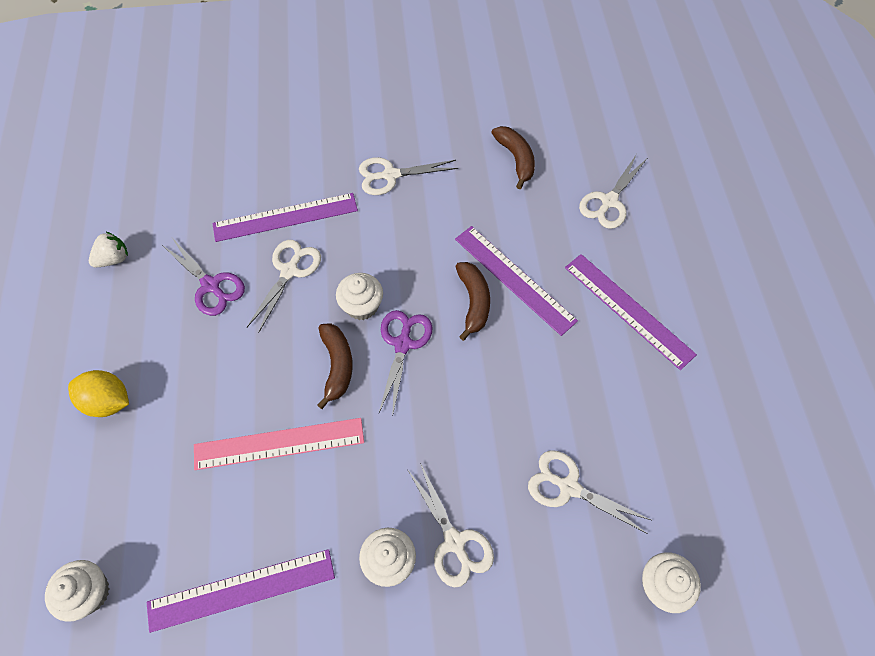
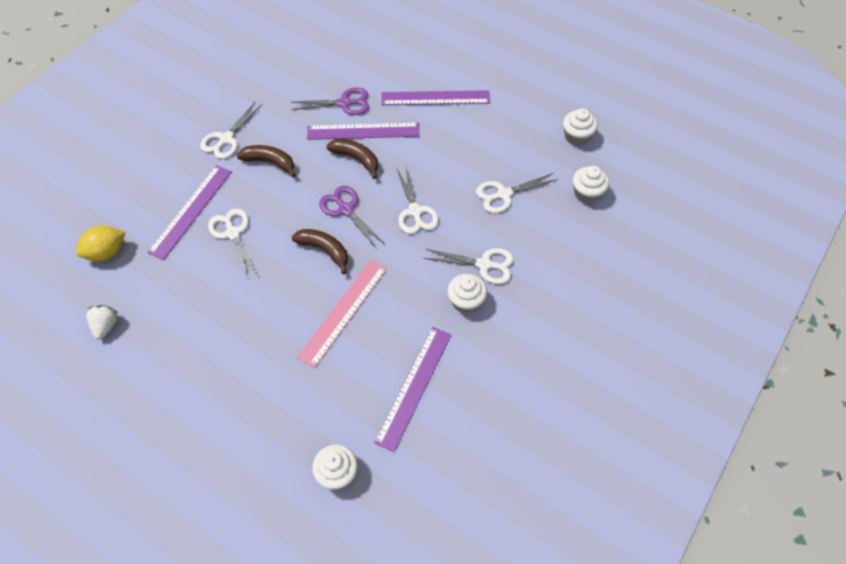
camera: 50 degrees left, 5 degrees down
(108, 401) = (214, 390): yellow lemon -> yellow lemon (106, 253)
(211, 285) = (194, 282): purple scissors -> purple scissors (344, 103)
(362, 306) = (299, 213): white cupcake -> white cupcake (576, 137)
(516, 159) = (288, 75): brown banana -> brown banana (270, 162)
(609, 201) = (364, 57): white scissors -> white scissors (415, 211)

